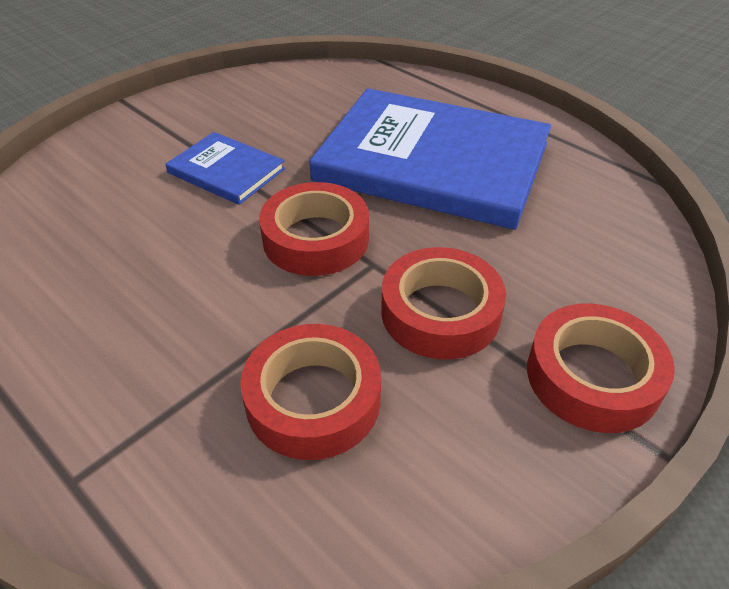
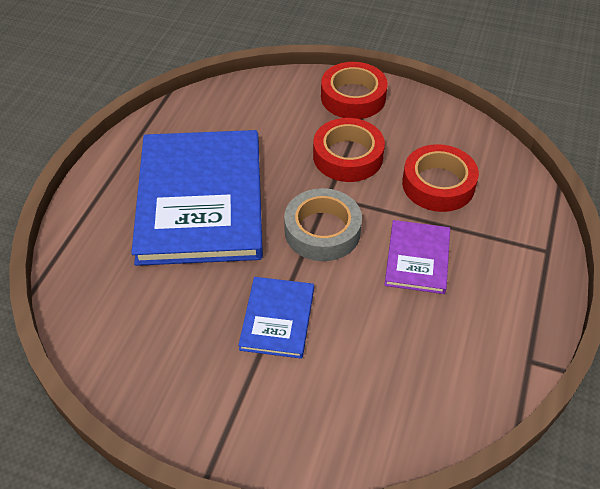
camera: 115 degrees left, 5 degrees up
(201, 308) = (417, 258): none -> purple book
(316, 239) = (322, 231): red tape -> grey tape

